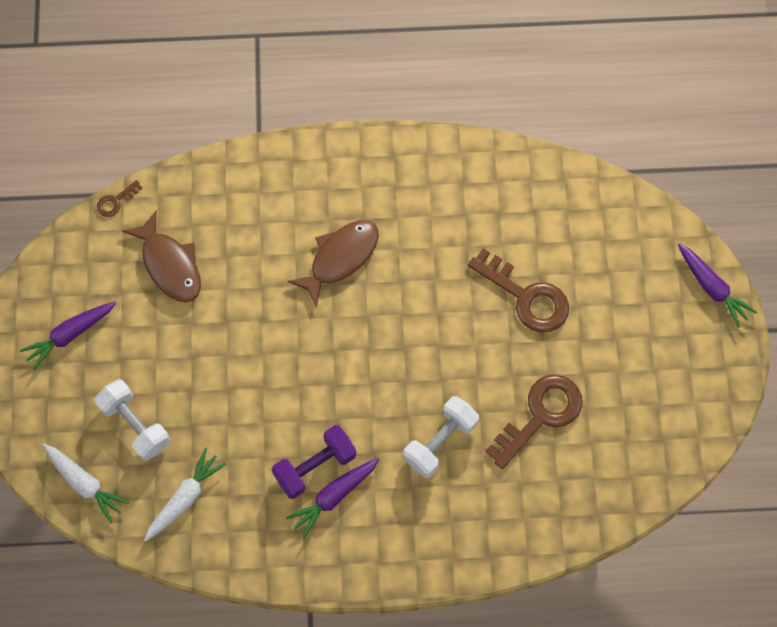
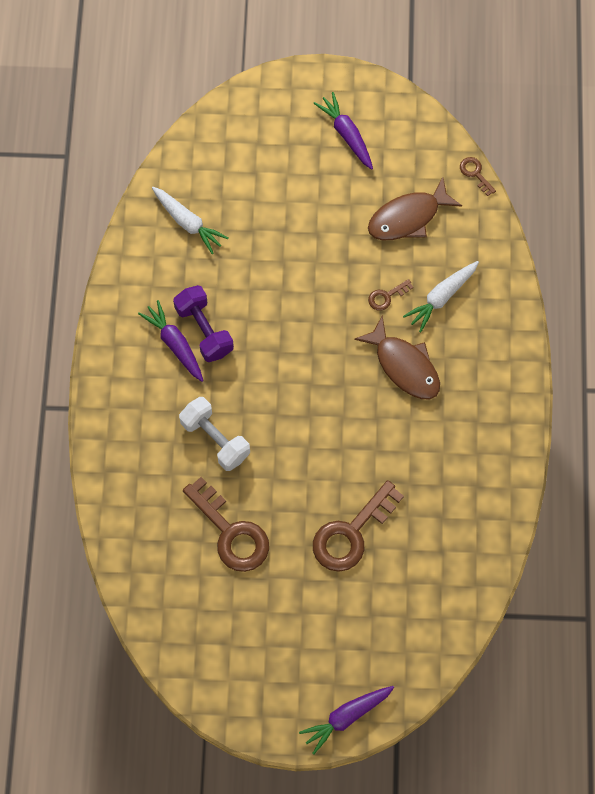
camera: 95 degrees right, 0 degrees up
(85, 483) = (210, 145): white carrot -> white carrot (441, 297)
(136, 425) = (258, 185): white dumbbell -> none
(263, 280) = (386, 296): none -> brown key

